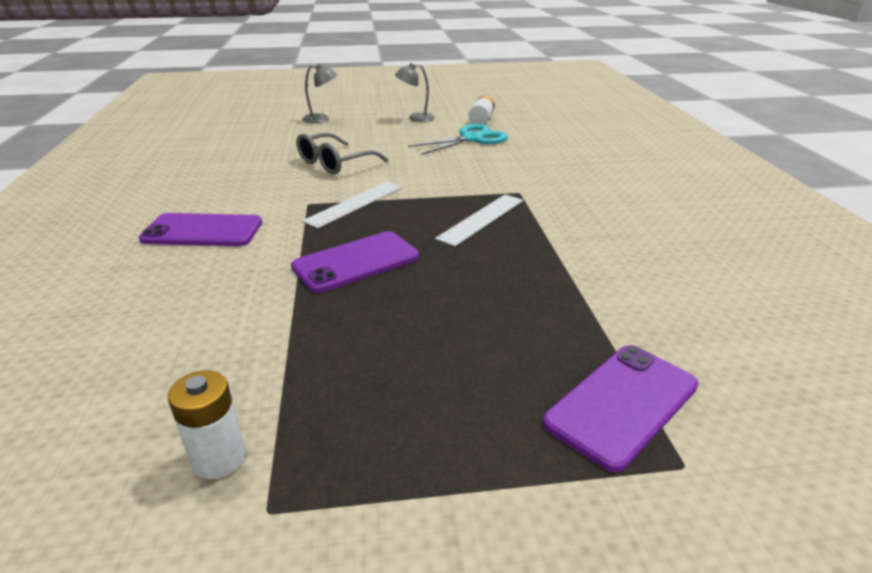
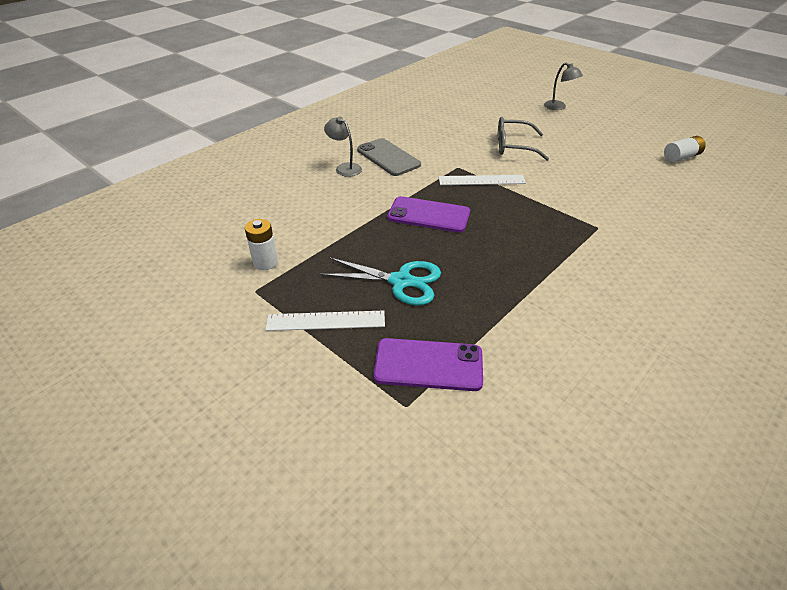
camera: 50 degrees right, 10 degrees up
(202, 231) = (388, 157): purple phone -> grey phone
(415, 118) = (628, 133): grey lamp -> grey lamp (344, 168)
(472, 138) = (642, 170): turquoise scissors -> turquoise scissors (401, 281)
(481, 219) = (538, 230): white ruler -> white ruler (326, 321)

